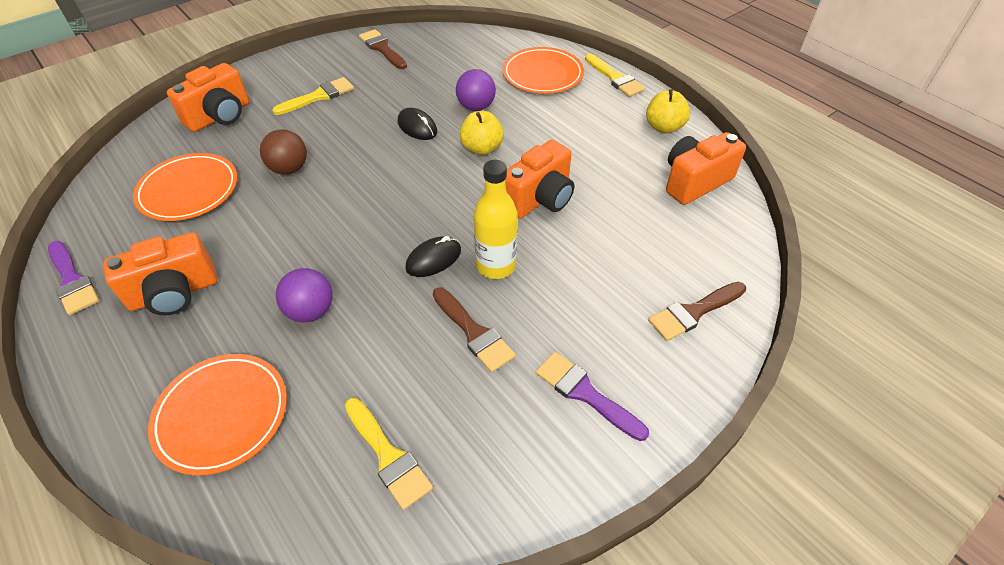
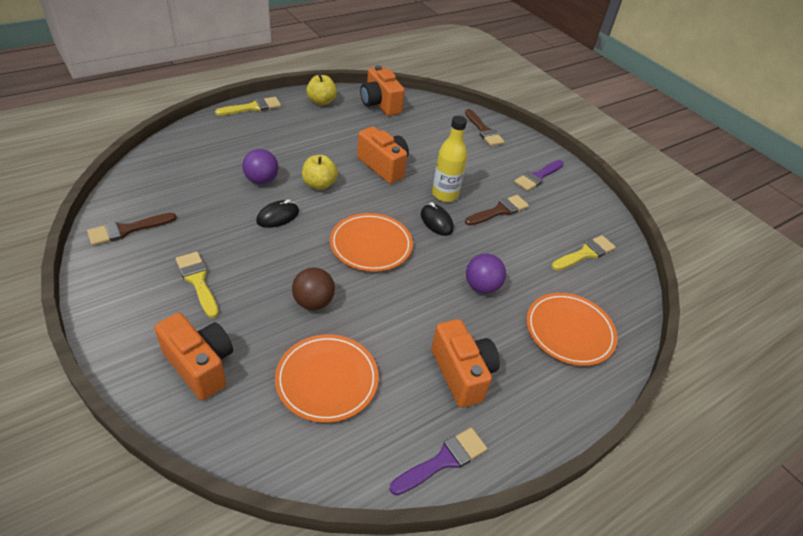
camera: 90 degrees left, 5 degrees down
(542, 74) = (230, 139): orange plate -> orange plate (371, 245)

